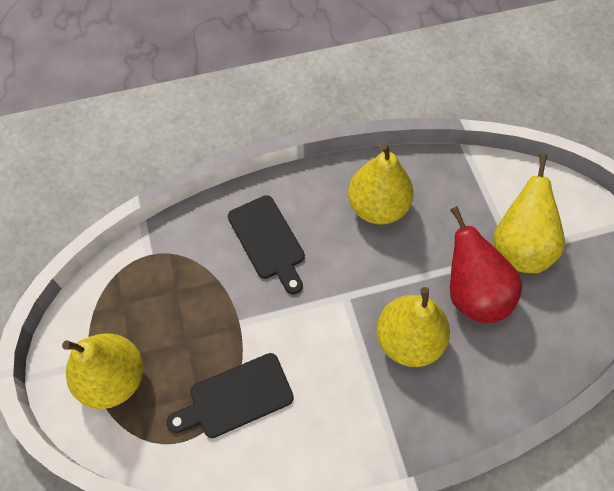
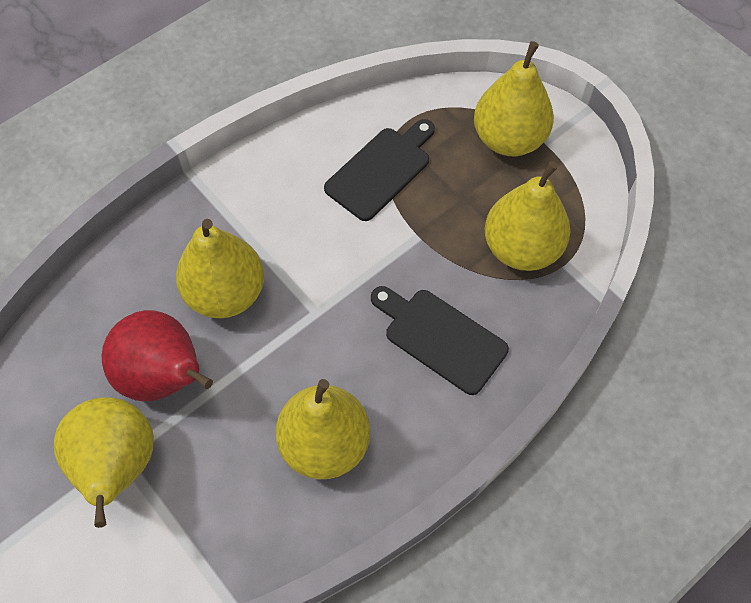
camera: 155 degrees right, 0 degrees up
(171, 279) = (521, 248): none -> yellow pear

